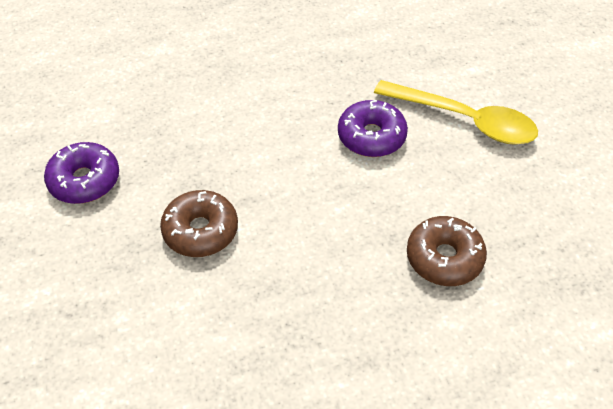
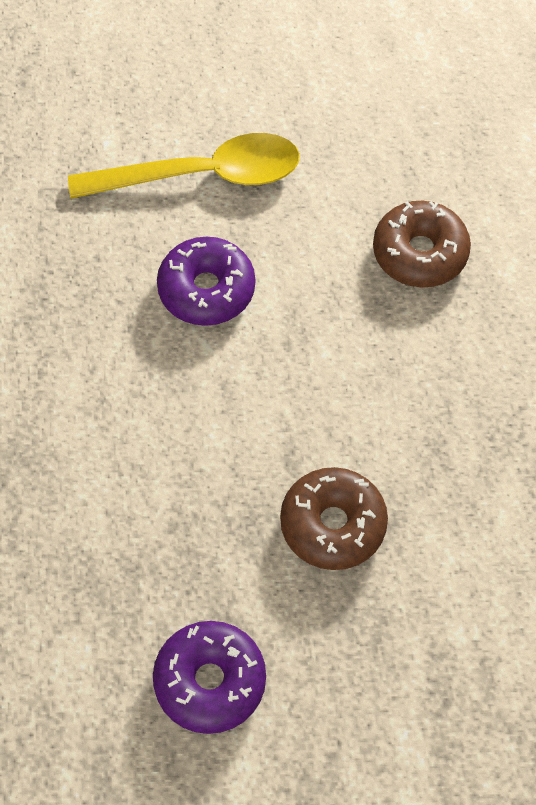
camera: 80 degrees left, 10 degrees up
(465, 120) = (202, 175): yellow spoon -> yellow spoon turned 45 degrees clockwise

